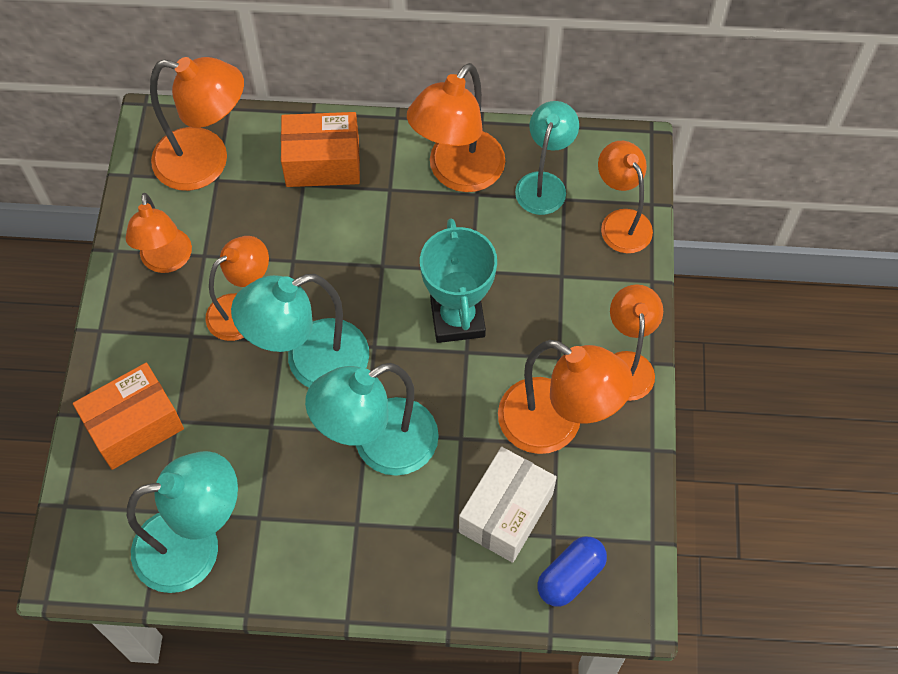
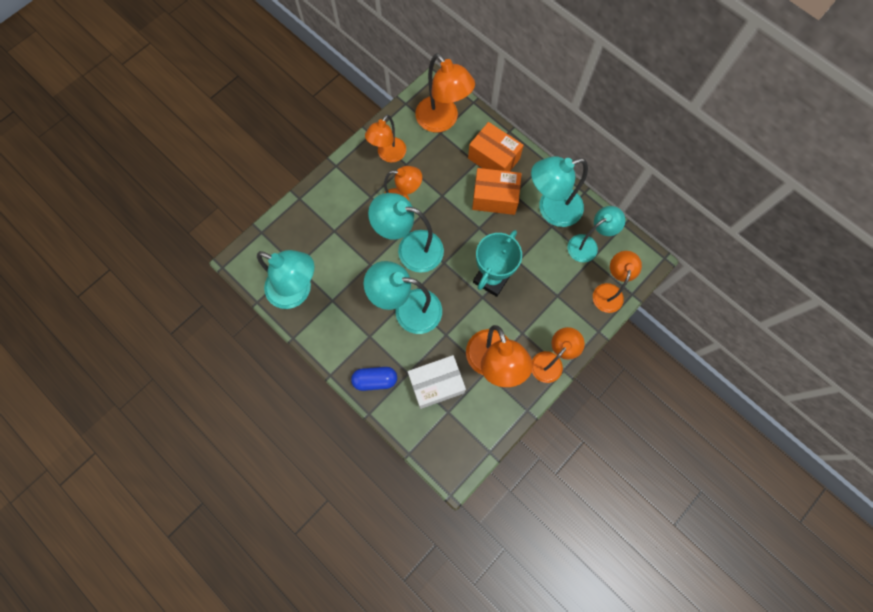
camera: 40 degrees right, 10 degrees up
(134, 425) = (316, 219): orange box -> orange box (495, 197)
(457, 173) = (551, 209): orange lamp -> turquoise lamp
(570, 576) = (439, 436): blue capsule -> blue capsule (375, 380)

